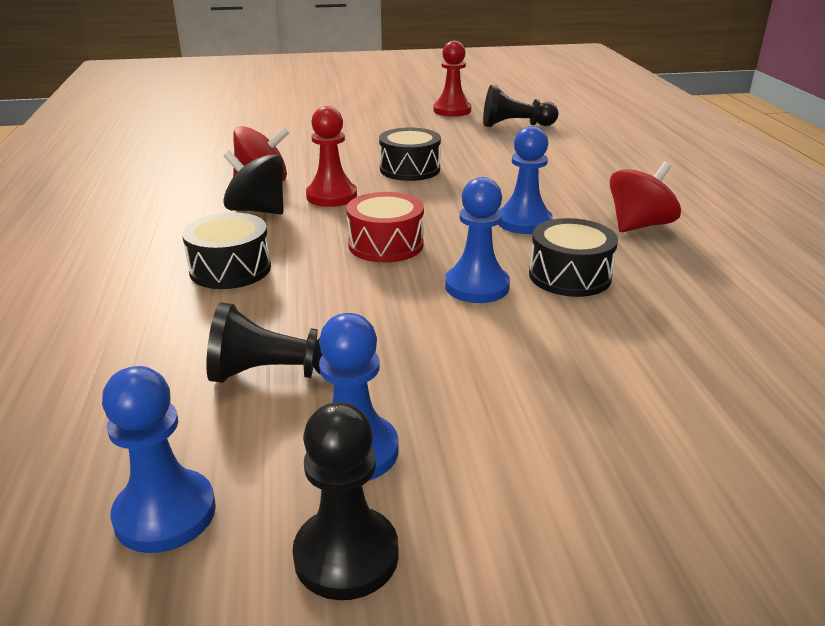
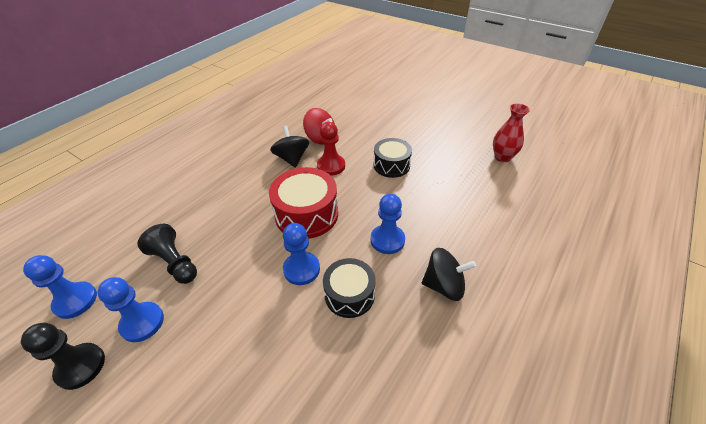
camera: 45 degrees right, 15 degrees up
(230, 269) = (237, 191): black drum -> none
(386, 245) = (306, 214): red drum -> red drum, size x1.52
(452, 110) = (483, 126): red pawn -> none
(515, 125) = (502, 157): black pawn -> red vase
(639, 225) = (444, 285): red spinning top -> black spinning top

